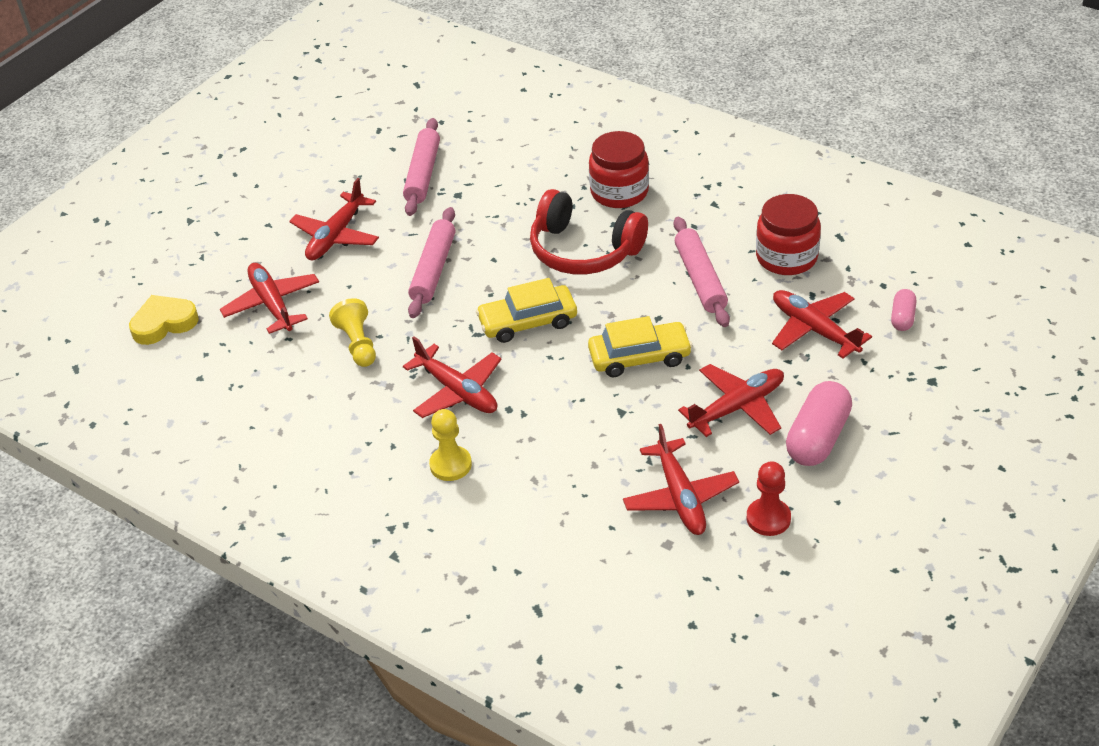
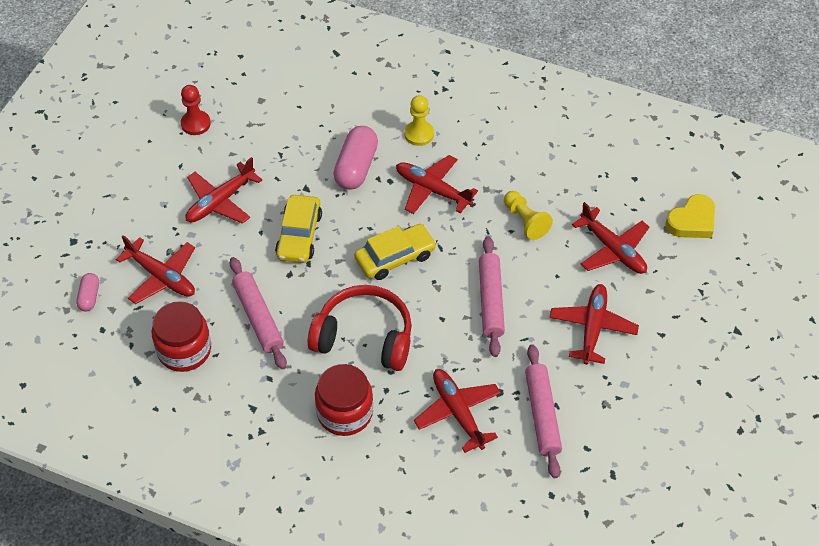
camera: 165 degrees right, 10 degrees up
(639, 357) = (299, 235): yellow car -> yellow car turned 60 degrees counterclockwise
(680, 497) = (256, 131): red plane -> red plane (458, 412)
(817, 438) = (161, 184): pink capsule -> pink capsule (356, 167)

